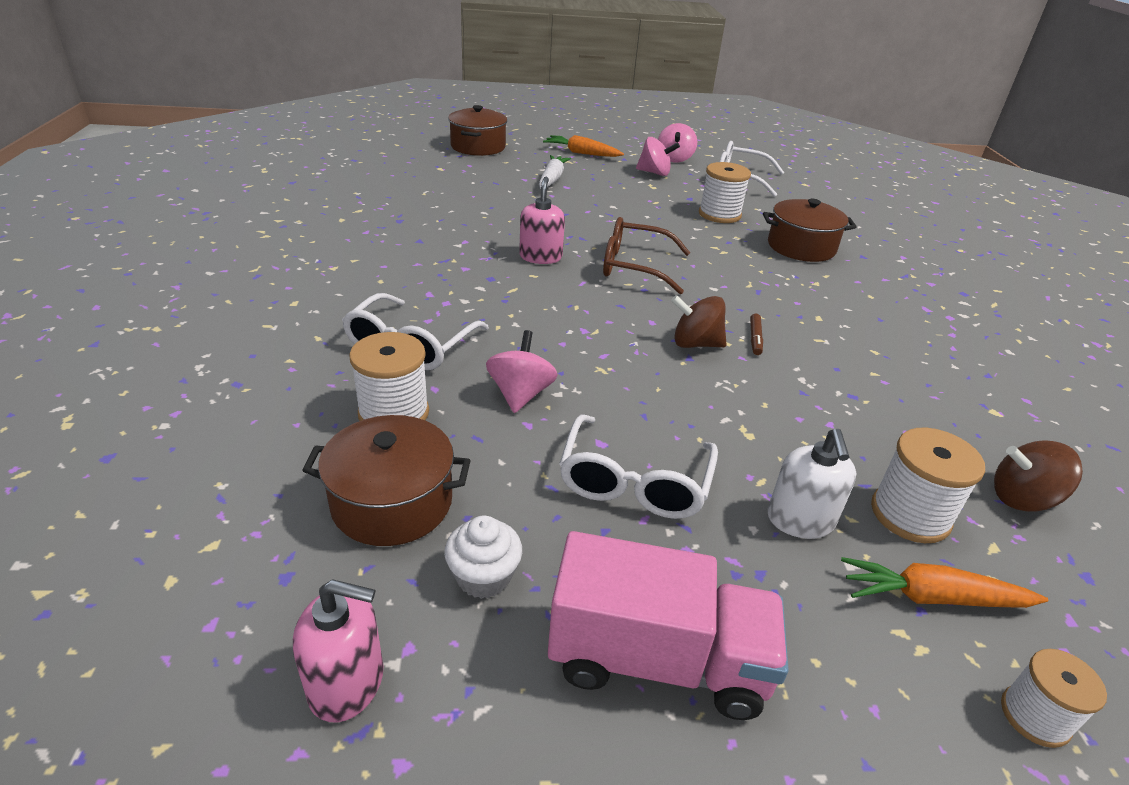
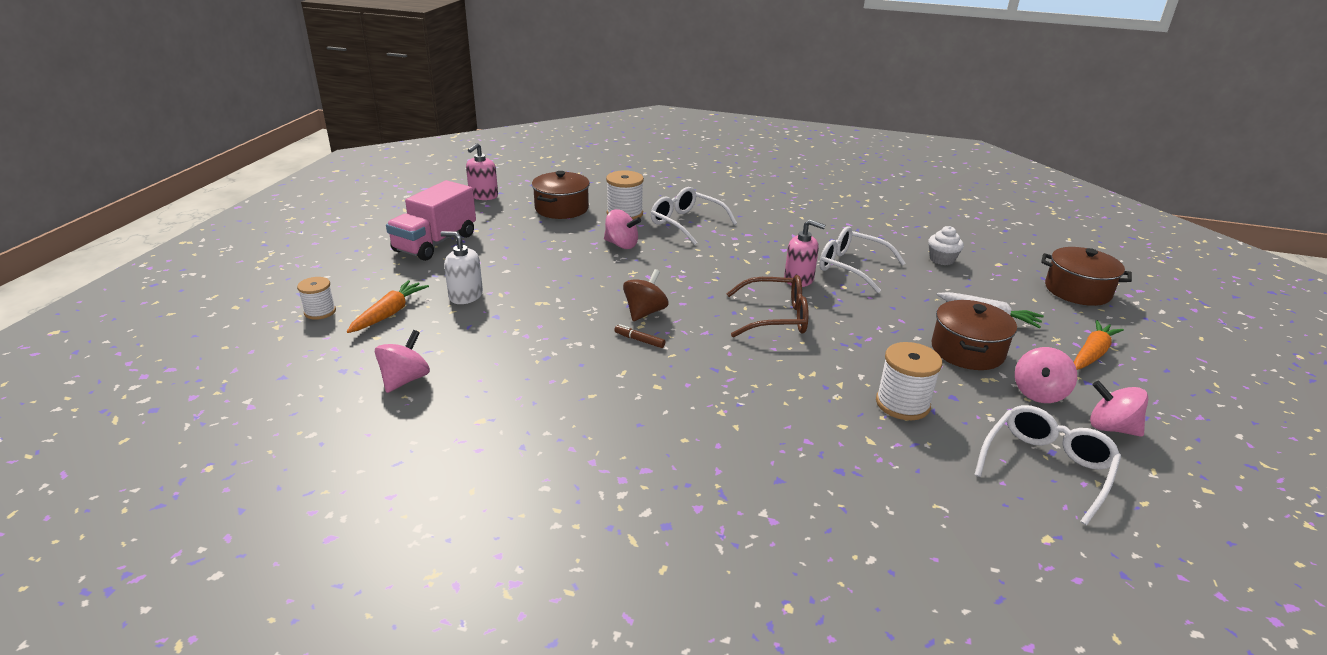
camera: 110 degrees right, 5 degrees down
(483, 576) = (505, 220): white cupcake -> white cupcake (941, 259)
(634, 481) = (530, 260): white glasses -> white glasses (852, 267)
(635, 266) = (775, 317): brown glasses -> brown glasses turned 60 degrees clockwise
(801, 247) = (808, 436): brown pot -> brown pot (967, 351)
(910, 514) = (436, 331): white spool -> none
(1022, 499) = (405, 380): brown spinning top -> pink spinning top

